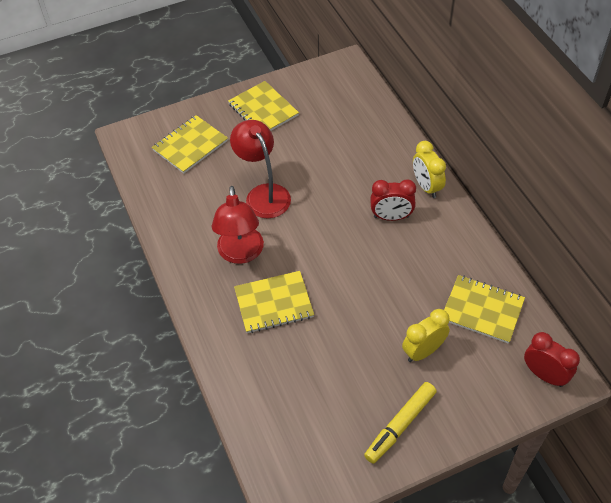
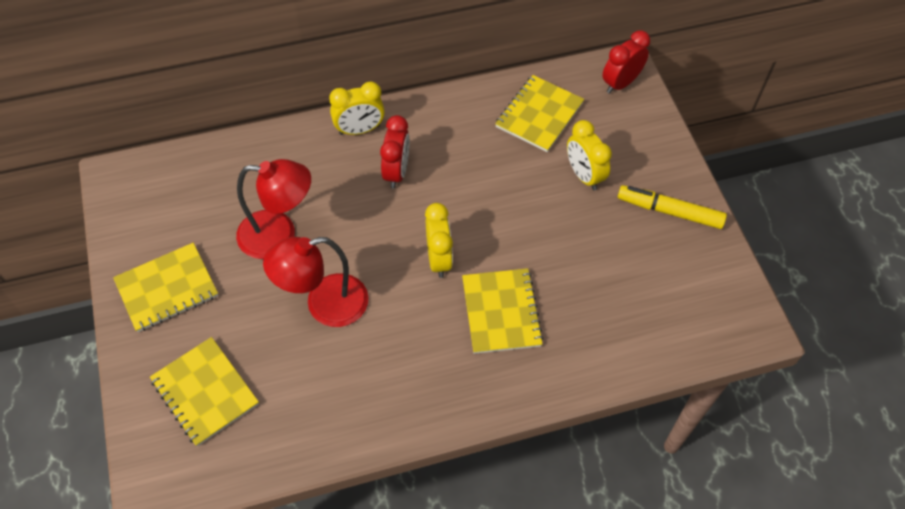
camera: 85 degrees left, 5 degrees up
(241, 254) = (418, 342): red lamp -> red lamp (279, 235)
(315, 256) = (439, 259): none -> yellow clock
(400, 425) = (669, 211): yellow marker -> yellow marker turned 150 degrees clockwise

